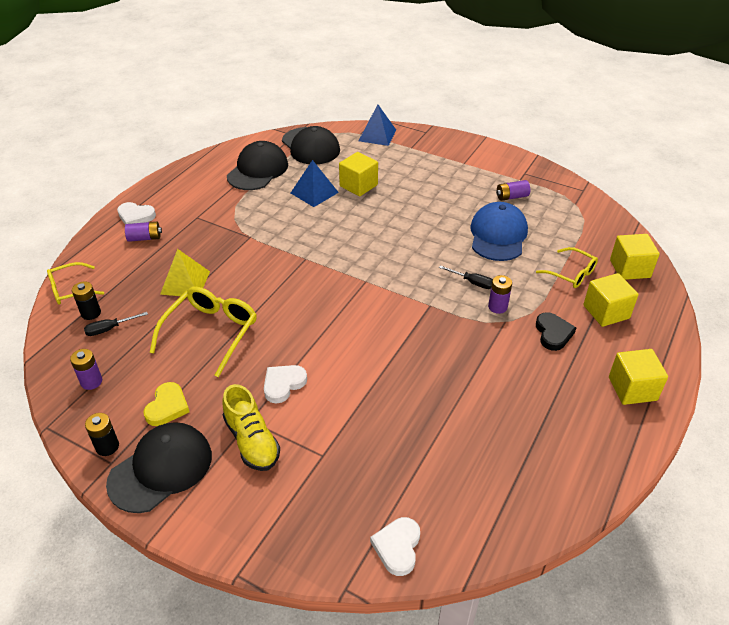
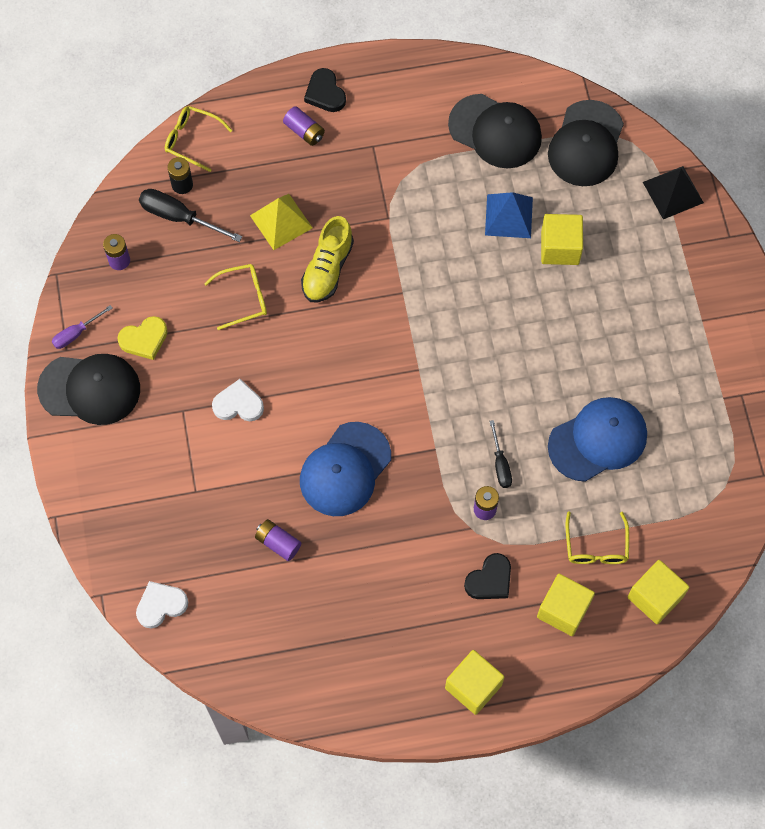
camera: 50 degrees right, 25 degrees up
(107, 446) = (76, 333): black battery -> purple screwdriver
(110, 329) = (179, 217): black screwdriver -> black screwdriver, size x1.64
(136, 216) = (325, 93): white heart -> black heart
(211, 333) = (243, 298): yellow glasses -> yellow glasses, size x0.62
(252, 441) = (165, 429): yellow shoe -> yellow shoe (327, 269)
(258, 170) = (495, 131): black cap -> black cap turned 45 degrees clockwise
(377, 135) = (673, 192): blue pyramid -> black pyramid
(397, 357) = (345, 469): none -> blue cap
(511, 197) = (681, 410): purple battery -> purple battery (278, 543)

